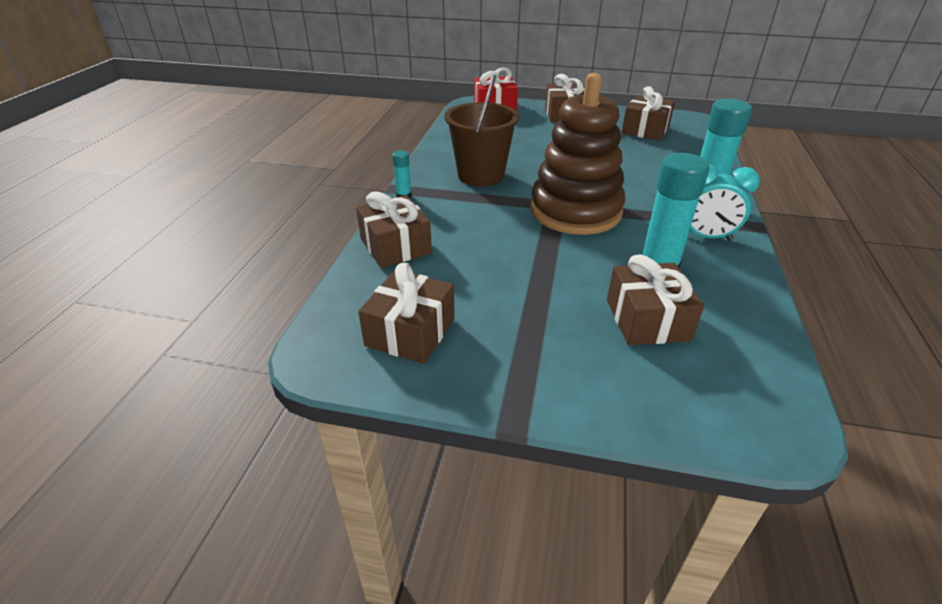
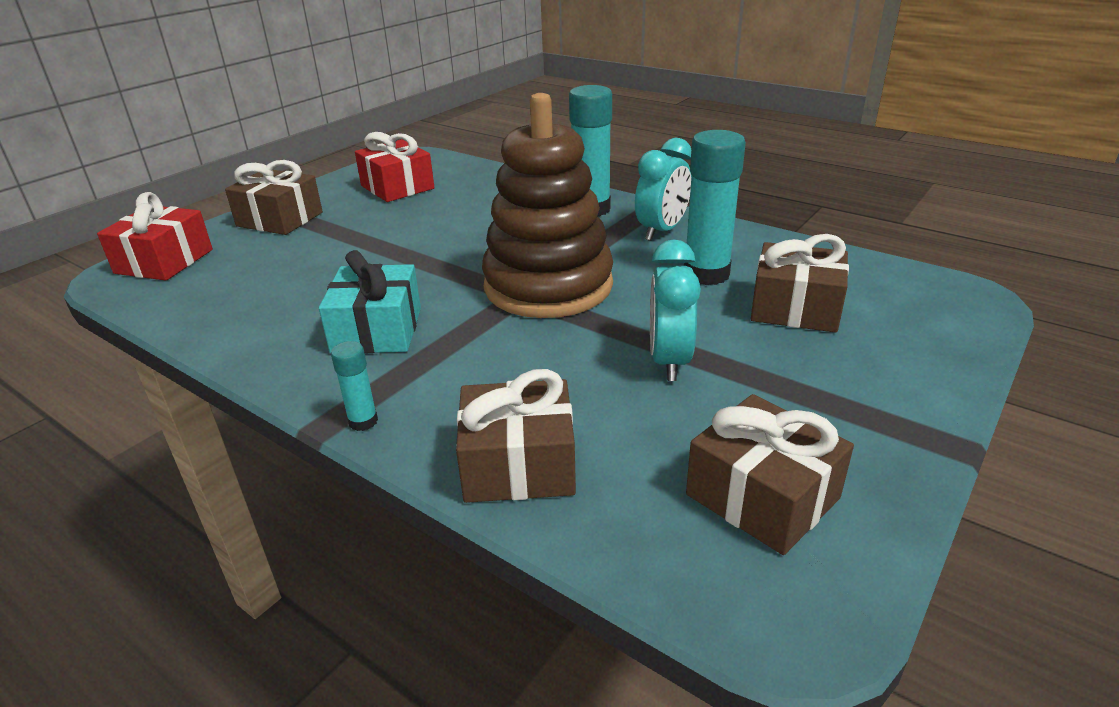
camera: 65 degrees left, 5 degrees down
(481, 175) = (377, 330): brown bucket -> turquoise gift
(525, 274) = (669, 361): none -> turquoise clock
(645, 130) = (397, 187): brown gift -> red gift

